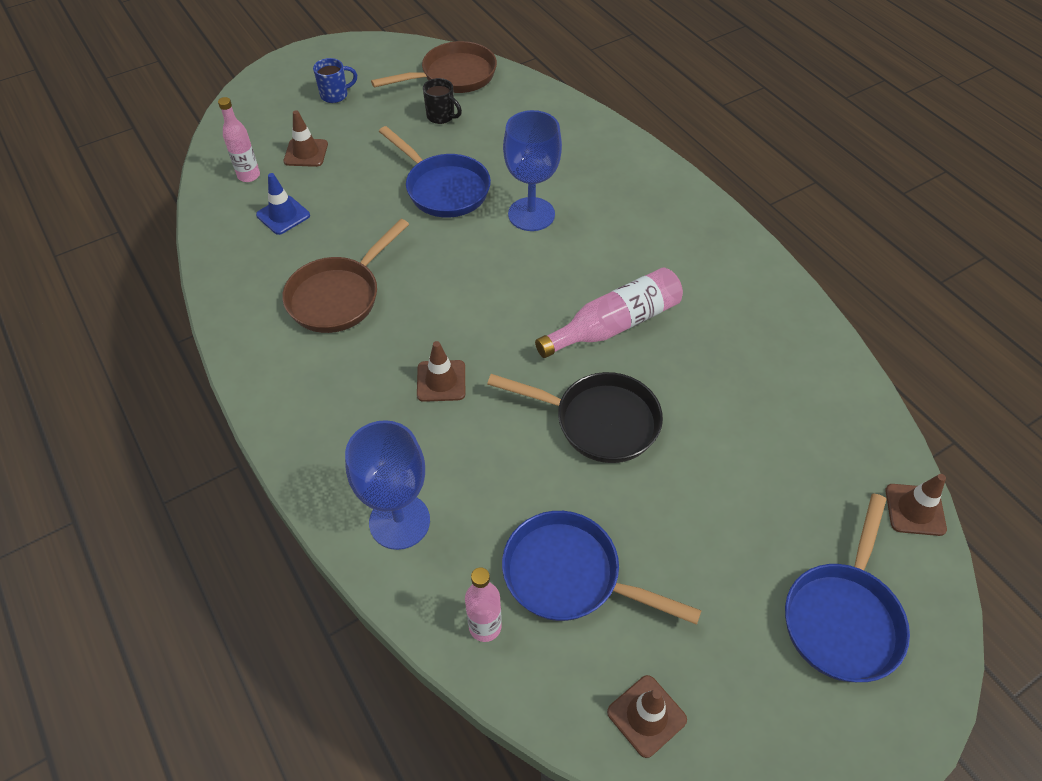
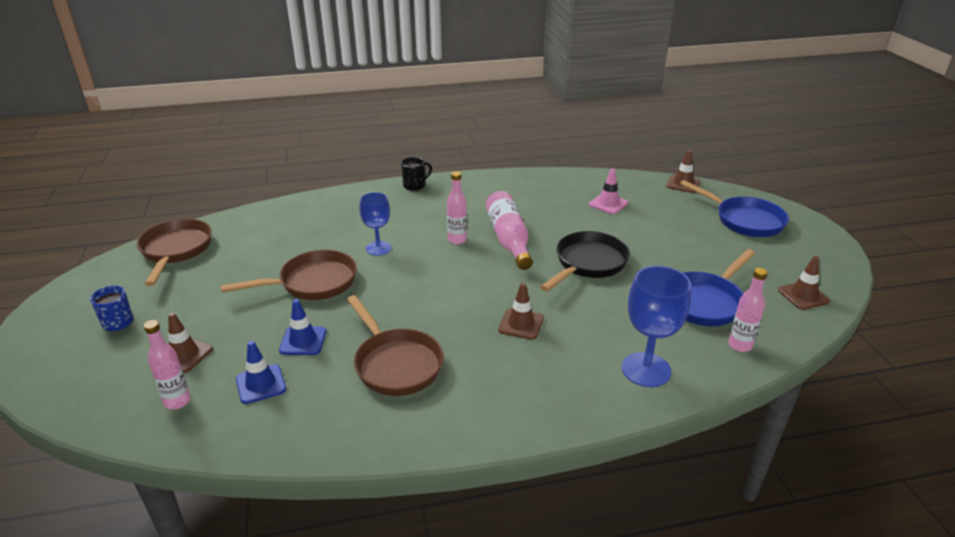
camera: 70 degrees left, 20 degrees down
(350, 218) = (303, 341): none -> blue traffic cone
(441, 116) = (221, 267): black mug -> black mug (415, 185)
(443, 188) = (312, 283): blue pan -> brown pan
(531, 214) = (378, 248): blue goblet -> blue goblet, size x0.65
(586, 276) = (457, 240): none -> pink bottle
(777, 415) = (608, 204): none -> pink traffic cone

